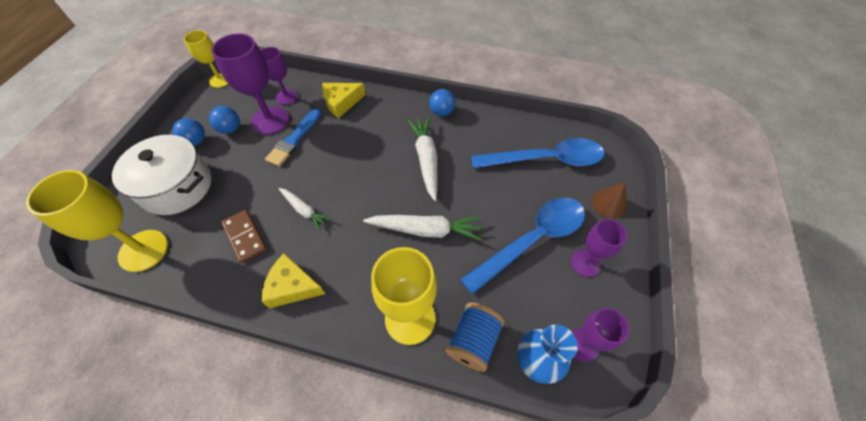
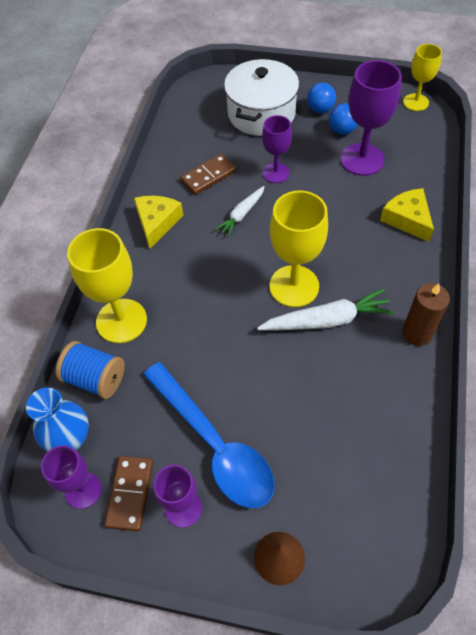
camera: 90 degrees right, 0 degrees up
(143, 250) = (192, 114): yellow goblet -> yellow goblet (294, 286)
(286, 97) = (403, 165): purple goblet -> purple goblet (276, 173)
(294, 139) = (337, 186): blue brush -> none
(426, 230) = (223, 327): white carrot -> none
(441, 112) = (417, 333): blue ball -> brown candle
(546, 160) = (350, 473): blue spoon -> none
(579, 304) = (130, 493): none -> brown domino

